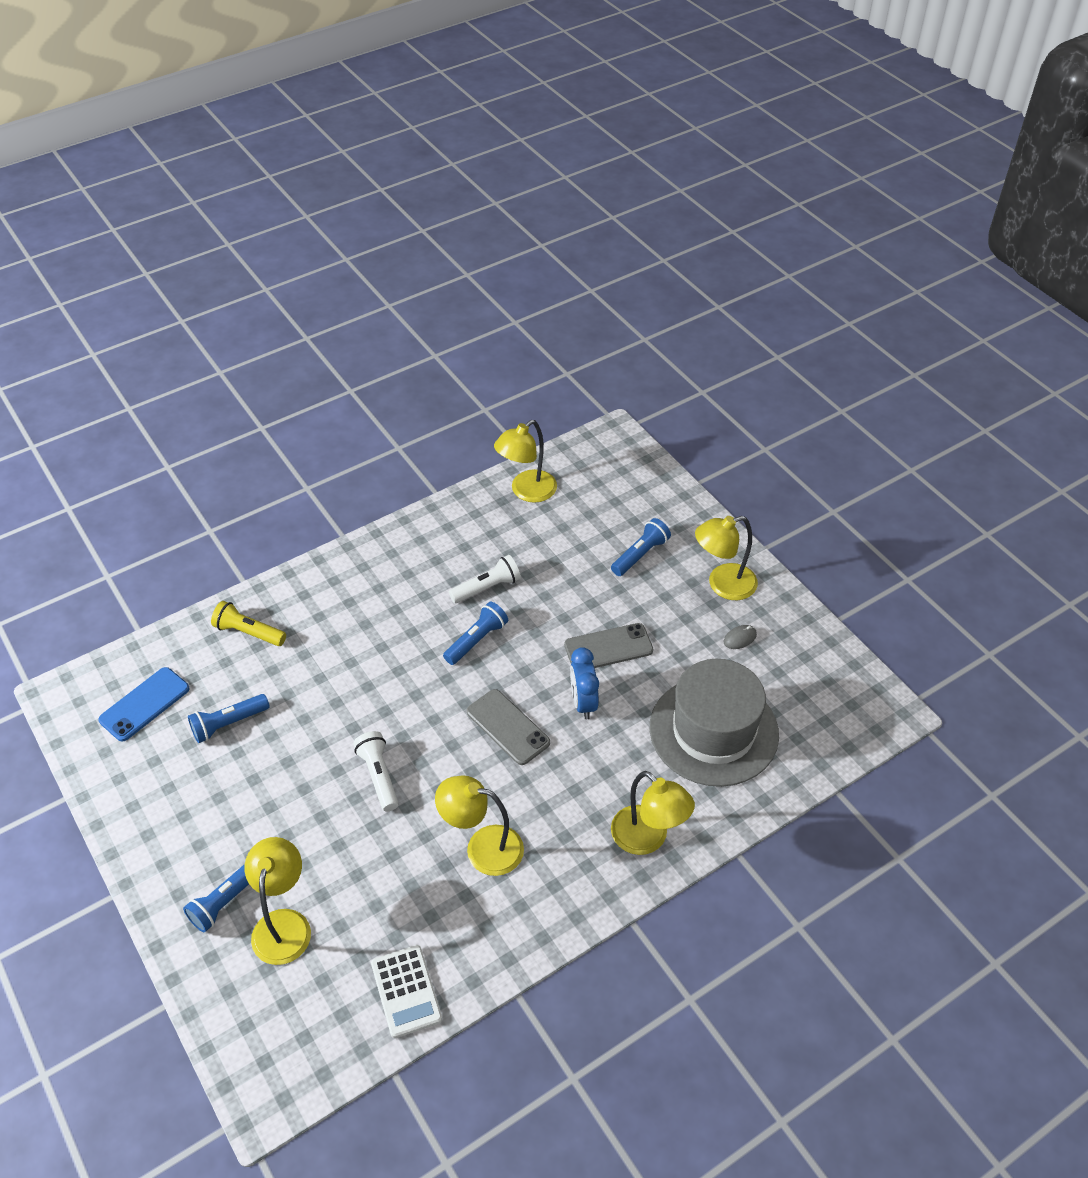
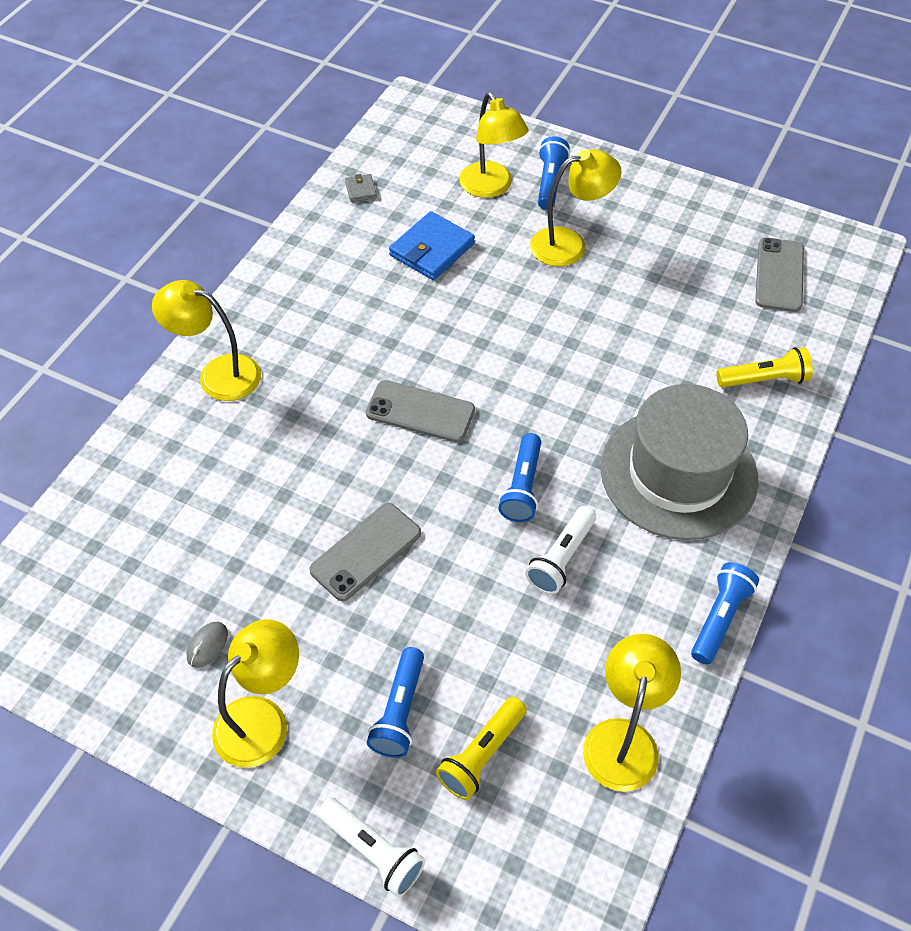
camera: 150 degrees right, 5 degrees up
(144, 704) = (779, 275): blue phone -> grey phone
(228, 724) = (688, 294): blue flashlight -> blue flashlight (720, 618)
(379, 776) = (510, 314): white flashlight -> white flashlight (373, 851)
(392, 877) = (432, 249): none -> blue wallet
(406, 991) = (361, 190): white calculator -> grey wallet
(482, 848) = (370, 302): yellow lamp -> yellow lamp (569, 244)
(583, 702) = (357, 473): blue clock -> none
(607, 517) = (481, 754): none -> yellow flashlight
(713, 731) = (194, 510): grey hat -> grey hat (678, 473)

